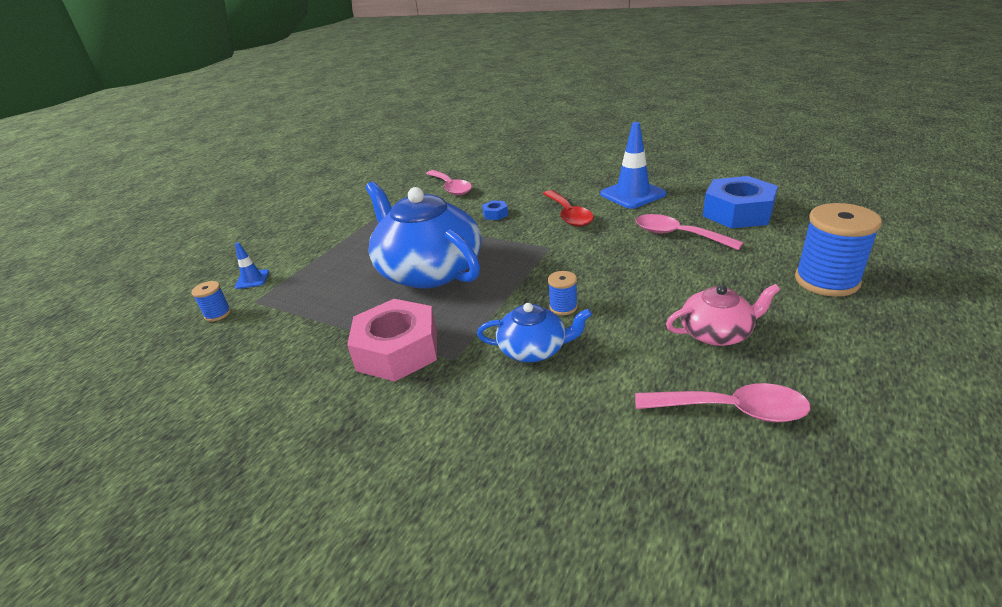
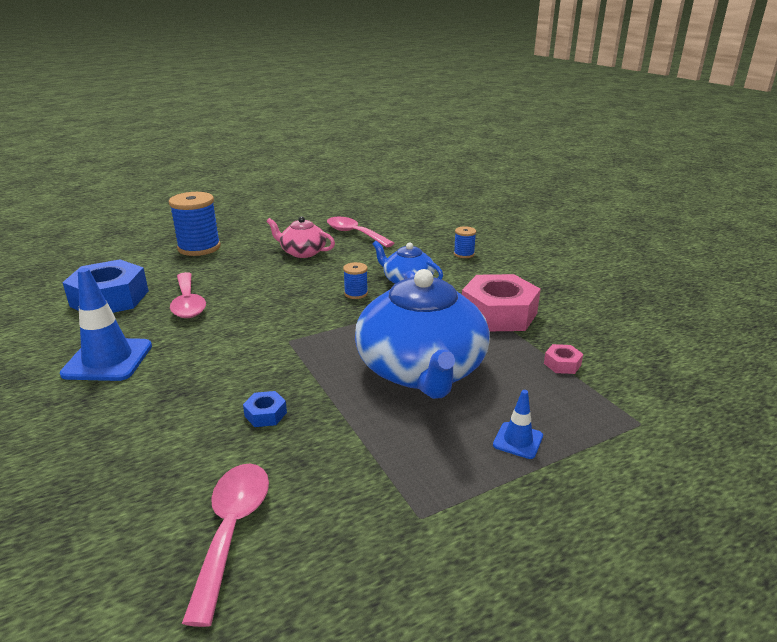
camera: 150 degrees left, 5 degrees down
(218, 314) = (688, 425): blue spool -> blue spool (464, 254)
(252, 279) = (653, 466): blue traffic cone -> blue traffic cone (518, 440)
(317, 321) = (562, 364): none -> pink nut
(569, 215) = (208, 367): red spoon -> none

